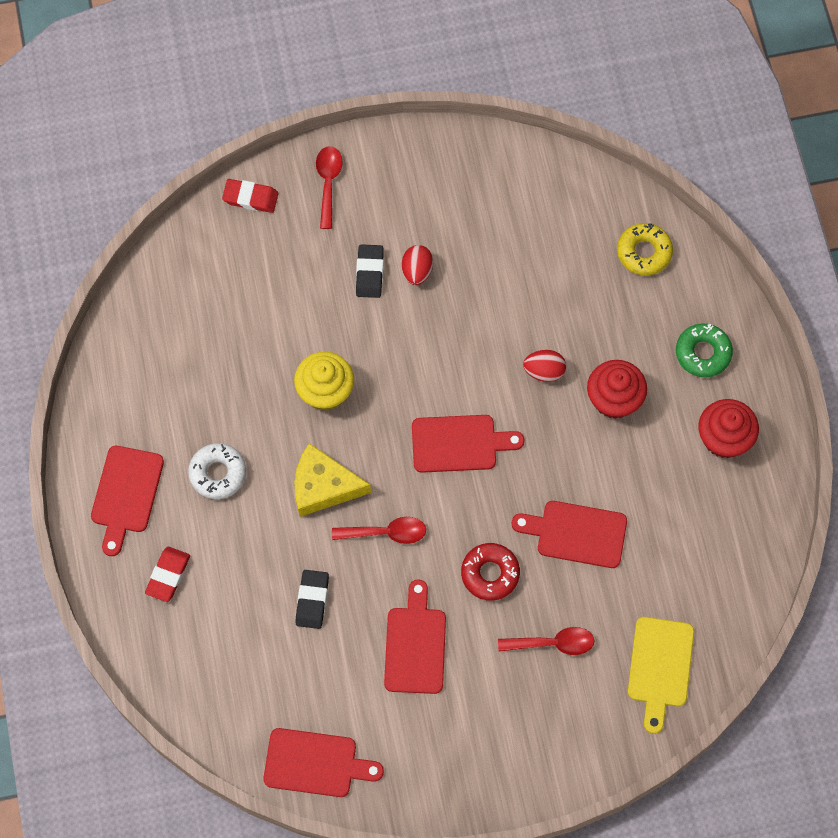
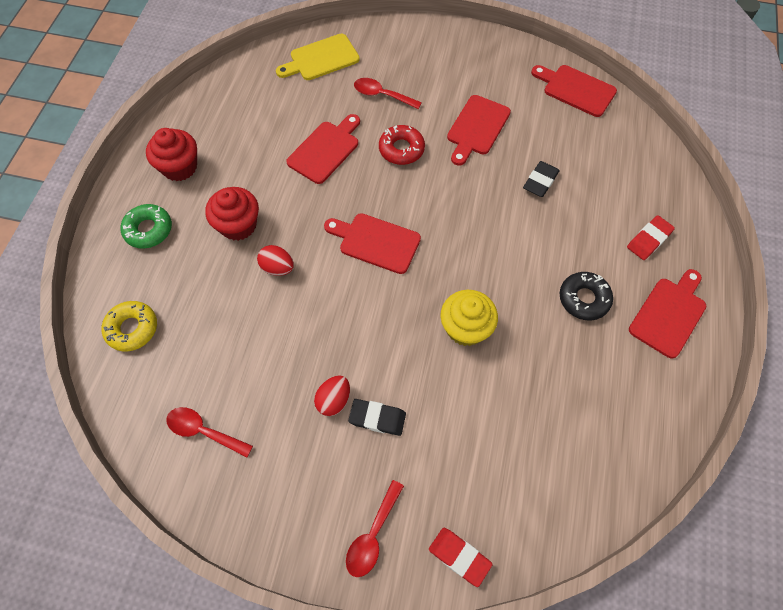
camera: 155 degrees left, 5 degrees down
(218, 473) = (584, 299): white donut -> black donut
(323, 486) = (499, 254): yellow cheese -> none
(370, 273) = (377, 418): black eraser -> black eraser turned 75 degrees clockwise
(386, 533) = (464, 203): red spoon -> red spoon (203, 431)
(576, 533) = (325, 150): red cutting board -> red cutting board turned 90 degrees counterclockwise
(660, 667) = (321, 59): yellow cutting board -> yellow cutting board turned 150 degrees counterclockwise

